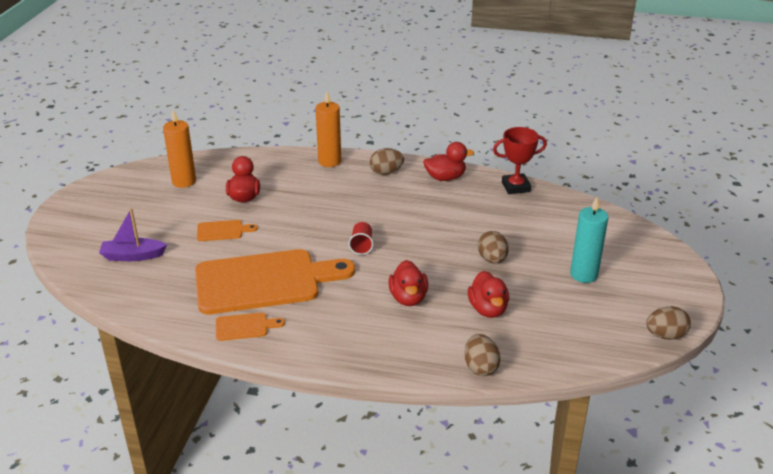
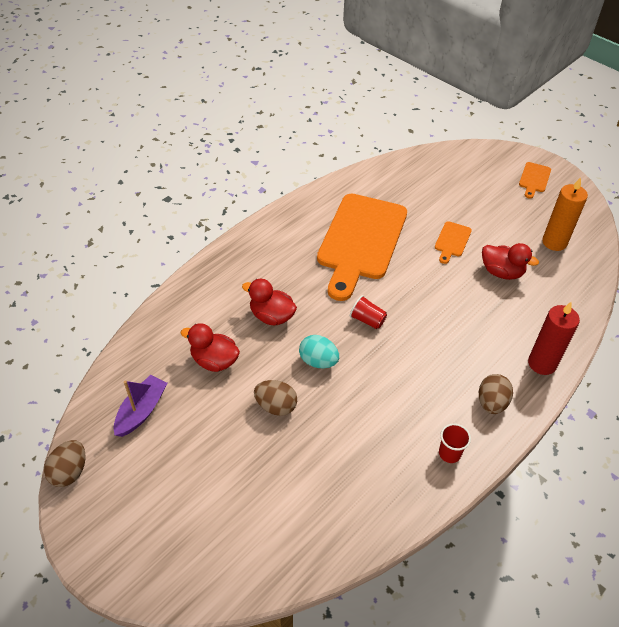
camera: 120 degrees right, 15 degrees up
(133, 256) = (447, 183): purple boat -> purple boat (141, 411)
(245, 327) = (314, 213): orange cutting board -> orange cutting board (534, 179)
(329, 161) = (542, 363): orange candle -> red candle
(429, 255) = (318, 361): none -> turquoise egg
(445, 178) = (449, 453): red duck -> red cup
(480, 367) = (159, 318): brown egg -> none
(515, 187) = (388, 516): red trophy -> none
(583, 274) = (196, 468): turquoise candle -> none

